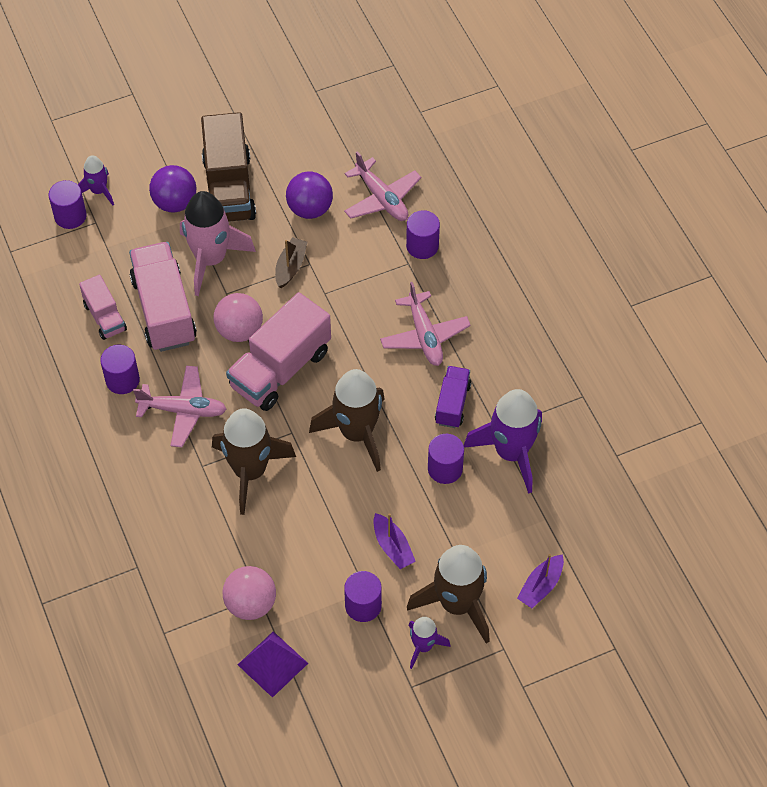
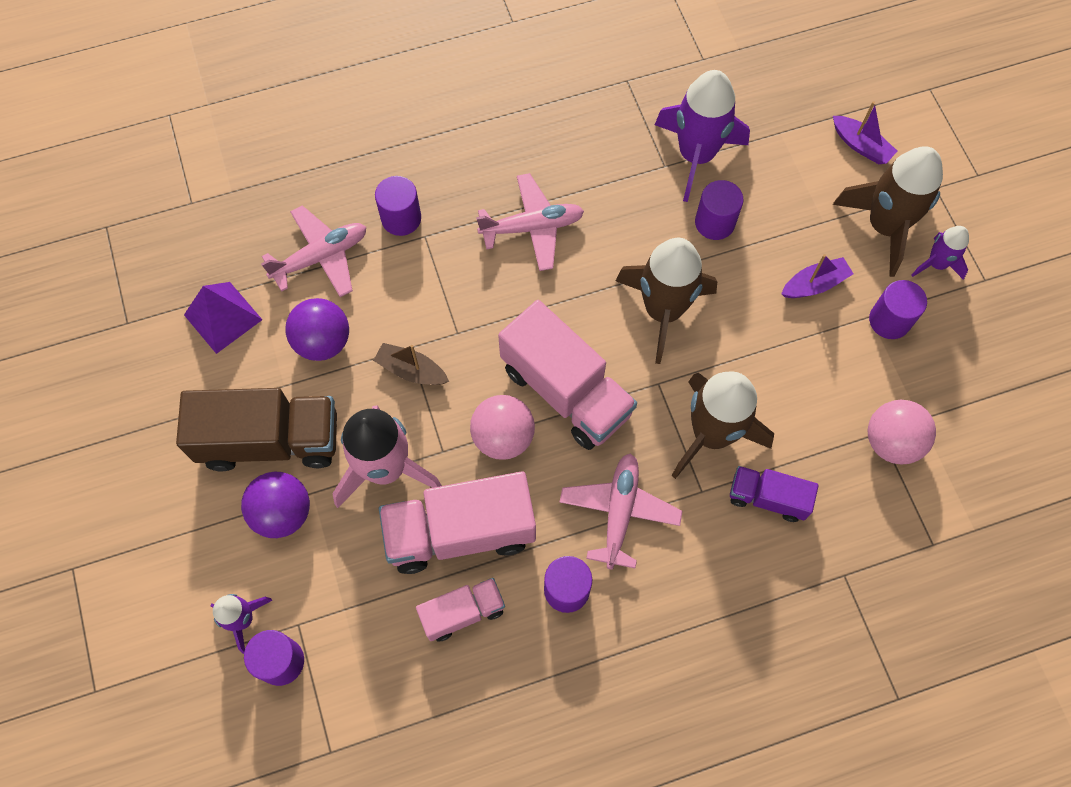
camera: 85 degrees left, 10 degrees up
(272, 664) = (967, 421): purple pyramid -> purple pyramid (223, 317)
(452, 404) = (629, 207): purple truck -> purple truck (767, 498)

